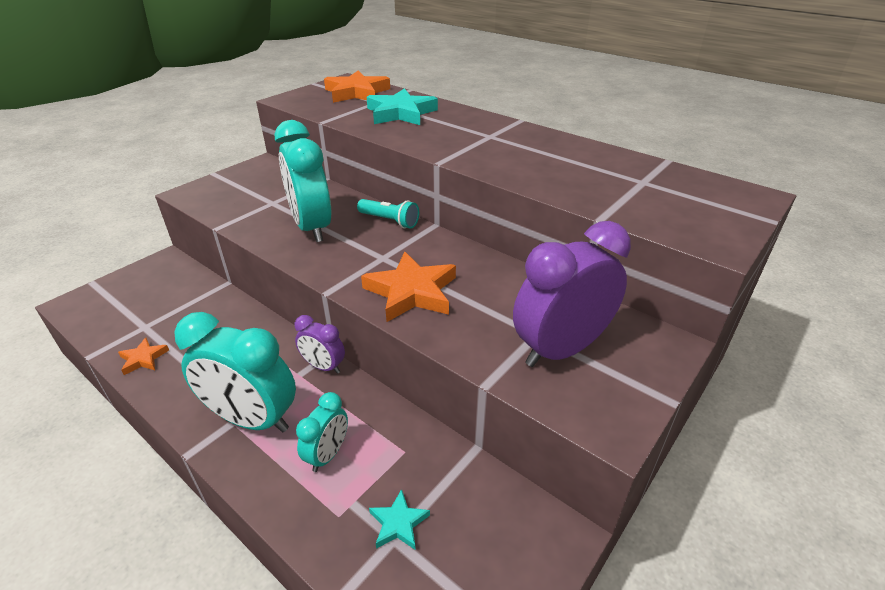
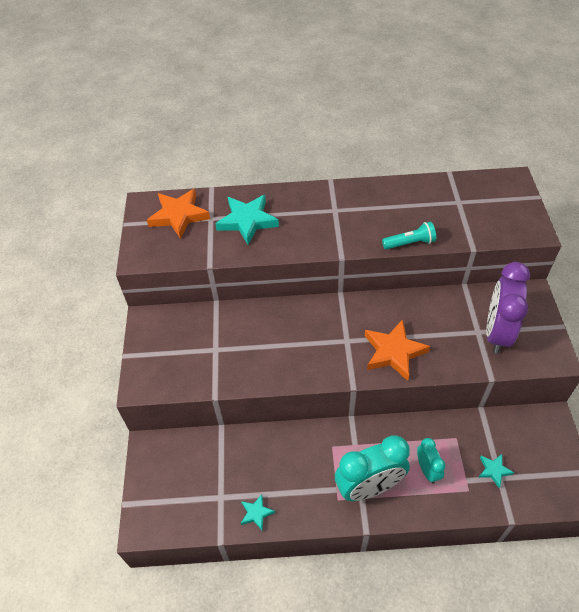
camera: 40 degrees left, 15 degrees up
(143, 359) = (256, 513): orange star -> turquoise star
(312, 227) = (274, 350): turquoise clock -> none
(323, 366) = (360, 429): purple clock -> none
(390, 221) = (311, 309): turquoise flashlight -> turquoise flashlight (410, 243)

